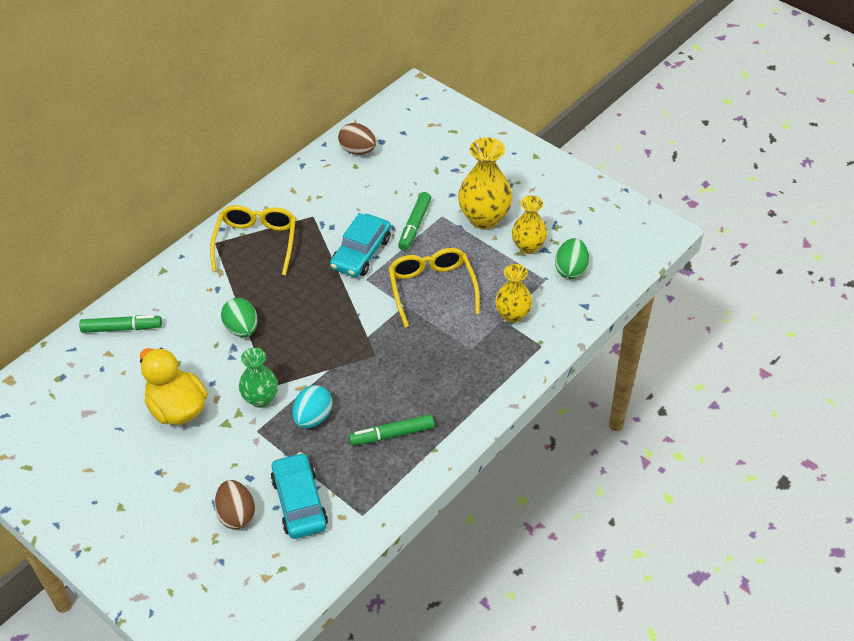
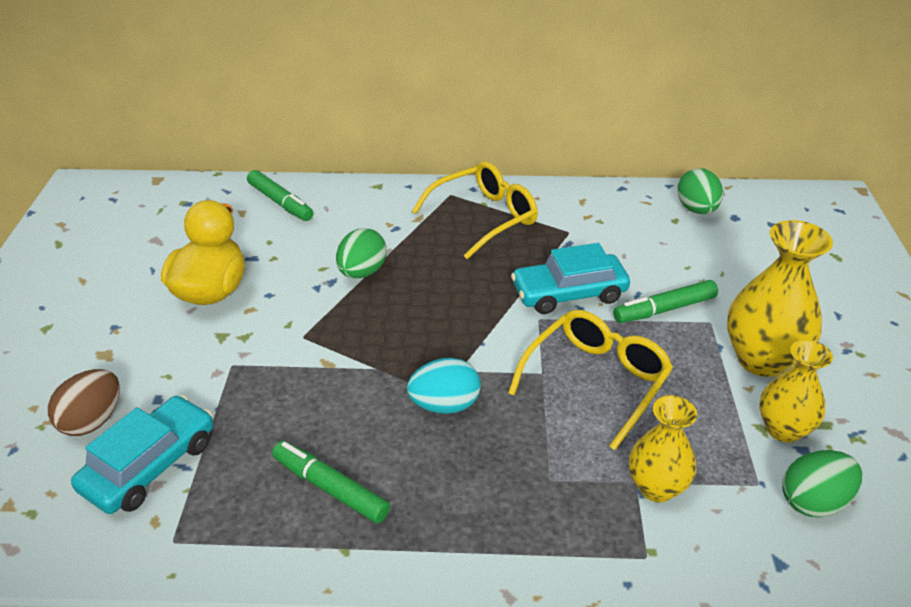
camera: 50 degrees right, 10 degrees down
(261, 399) = (280, 341): green vase -> none
(313, 417) = (292, 398): turquoise egg -> turquoise egg (444, 405)
(357, 150) = (696, 209): brown egg -> green egg

